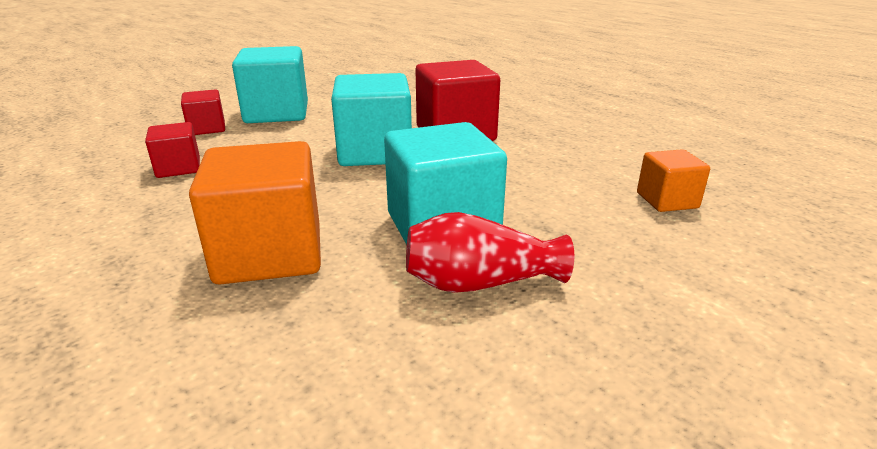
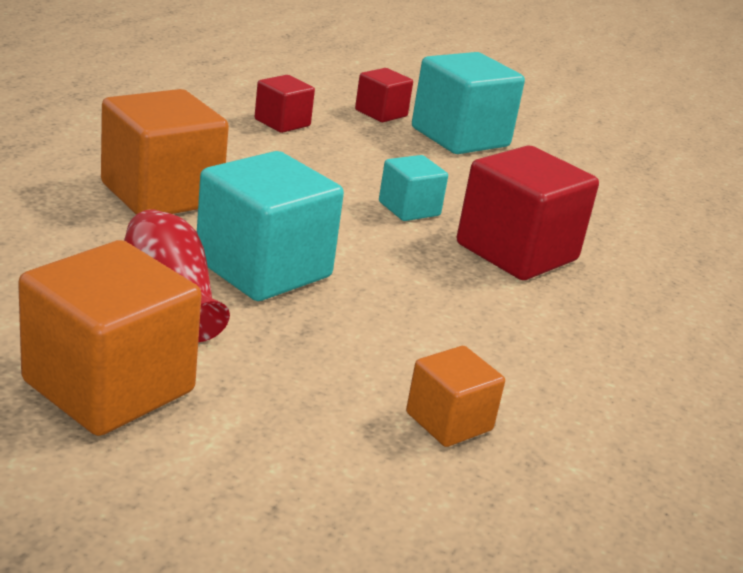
camera: 60 degrees right, 0 degrees up
(375, 152) = (409, 209): turquoise cube -> turquoise cube, size x0.54
(635, 346) = (109, 386): none -> orange cube

